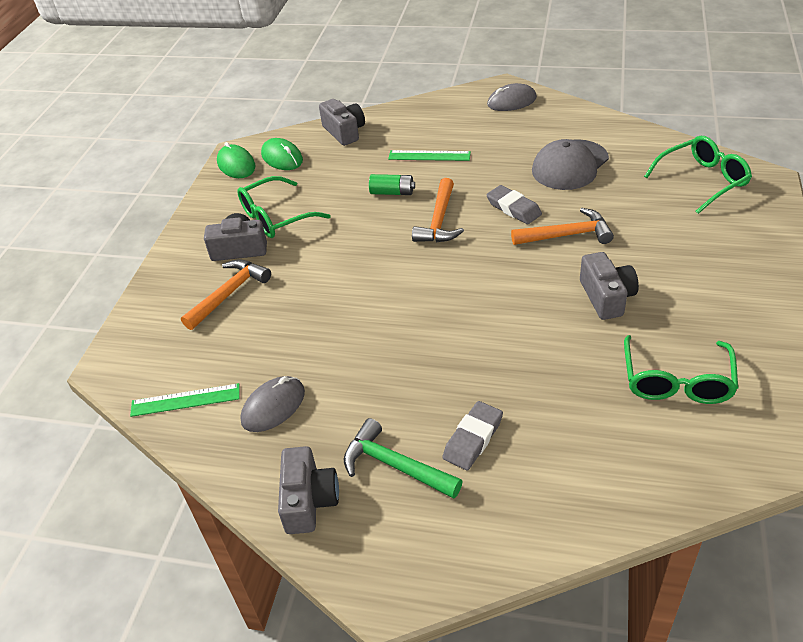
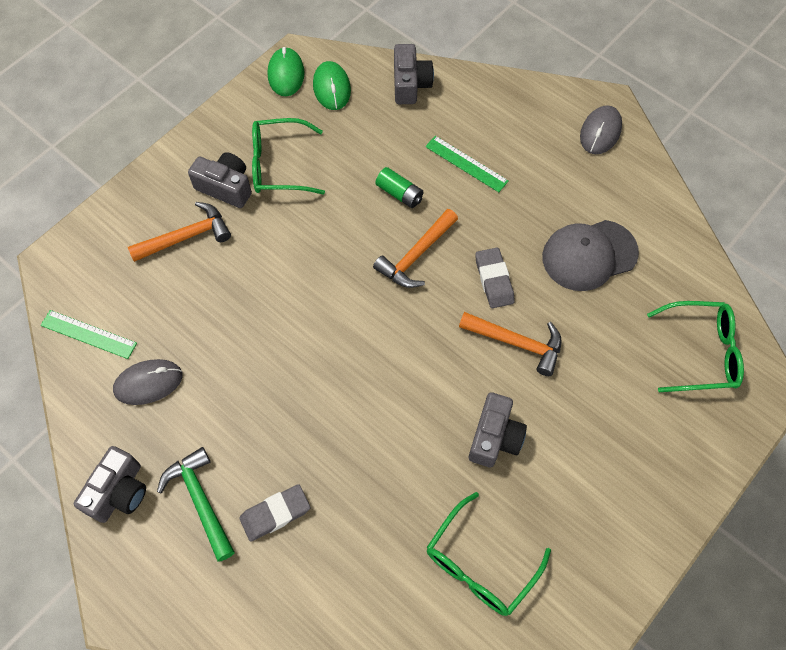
camera: 25 degrees right, 20 degrees up
(511, 101) = (600, 132): grey mouse -> grey mouse turned 75 degrees counterclockwise

